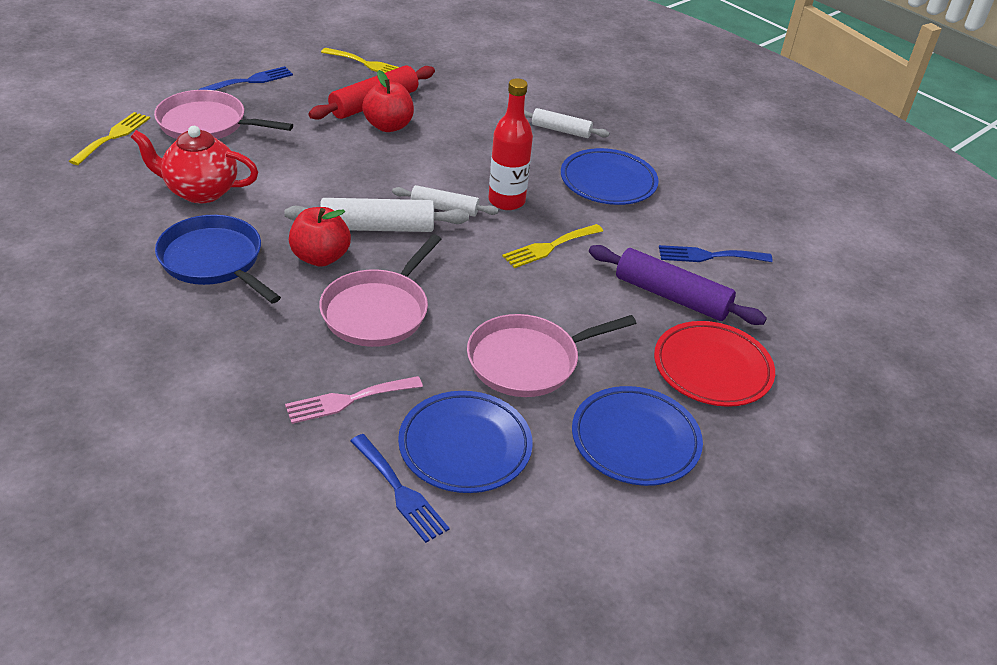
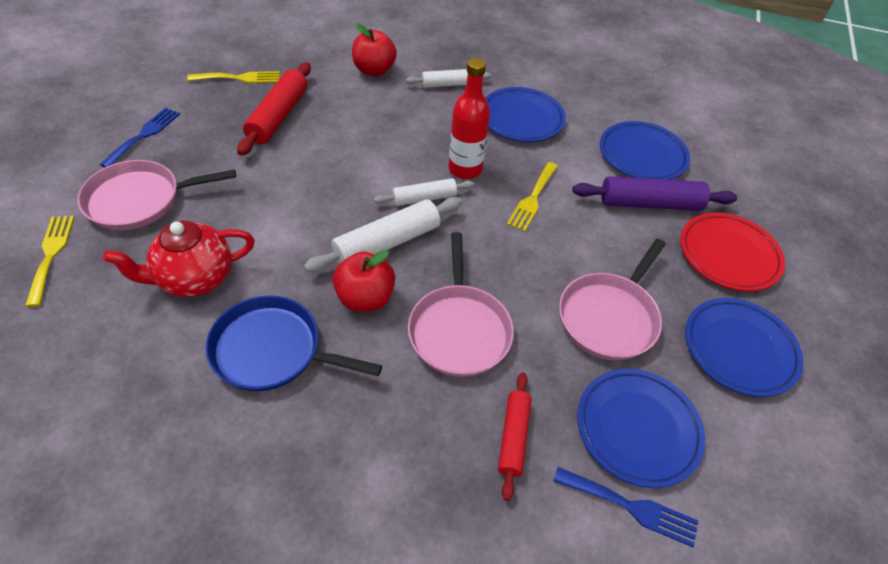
camera: 30 degrees left, 10 degrees up
(348, 400) = (513, 437): pink fork -> red rolling pin
(388, 126) = (310, 135): red apple -> red apple (374, 70)
(709, 256) = (642, 155): blue fork -> blue plate

